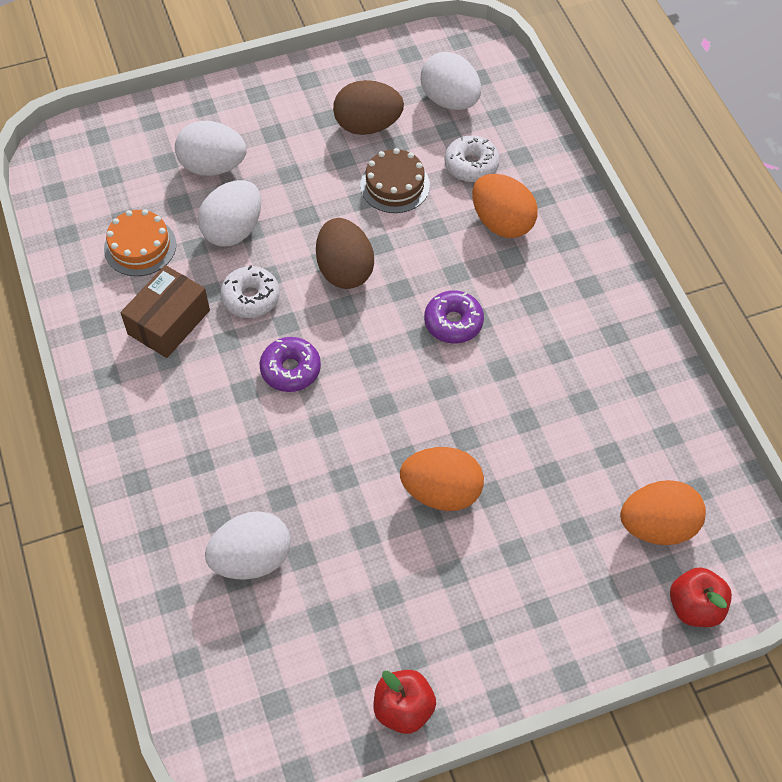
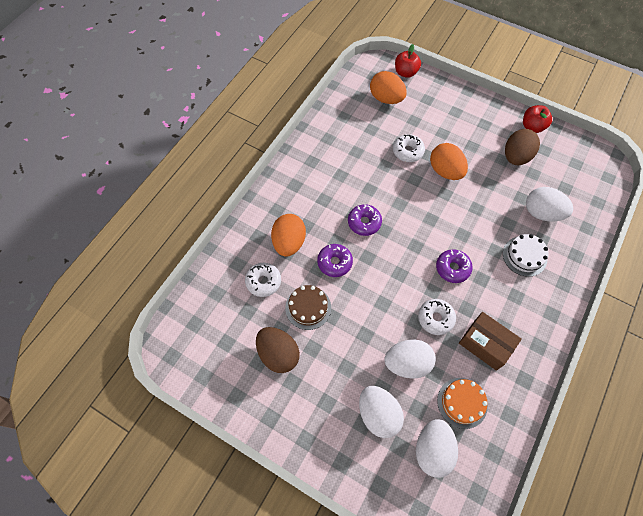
camera: 130 degrees left, 5 degrees up
(169, 322) = (485, 344): brown box -> brown box turned 45 degrees clockwise
(219, 470) = (524, 256): none -> white cake
(345, 270) = (380, 289): brown egg -> brown egg (516, 157)
(427, 250) = (334, 262): none -> purple donut
(450, 100) = (225, 326): white egg -> white egg (432, 450)
(522, 470) = (408, 151): none -> white donut

